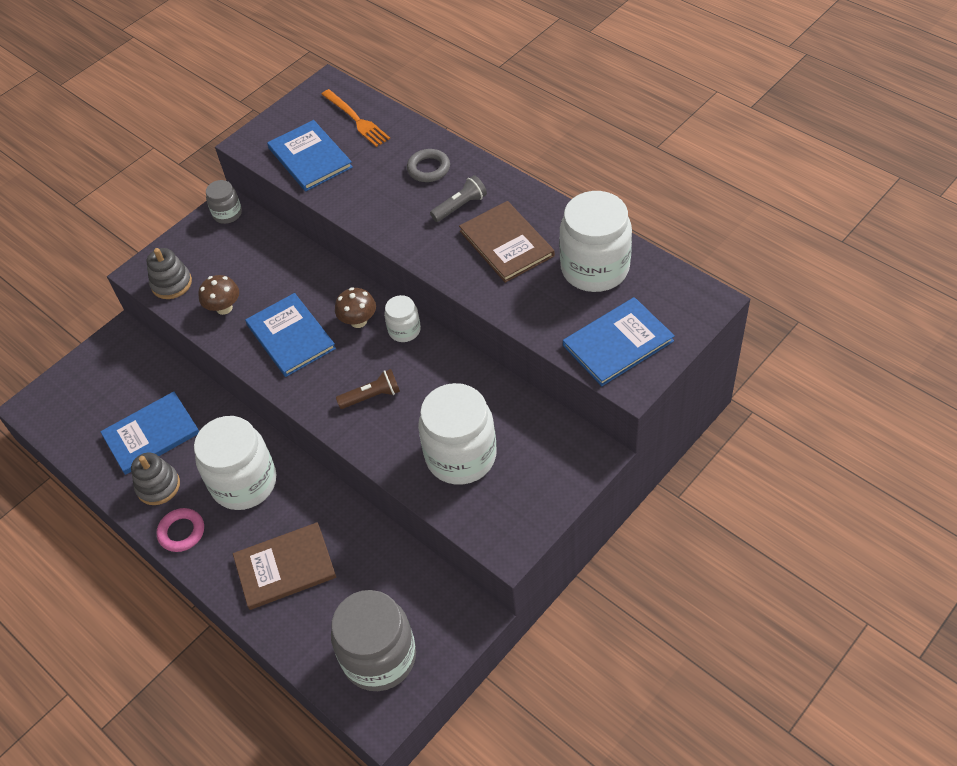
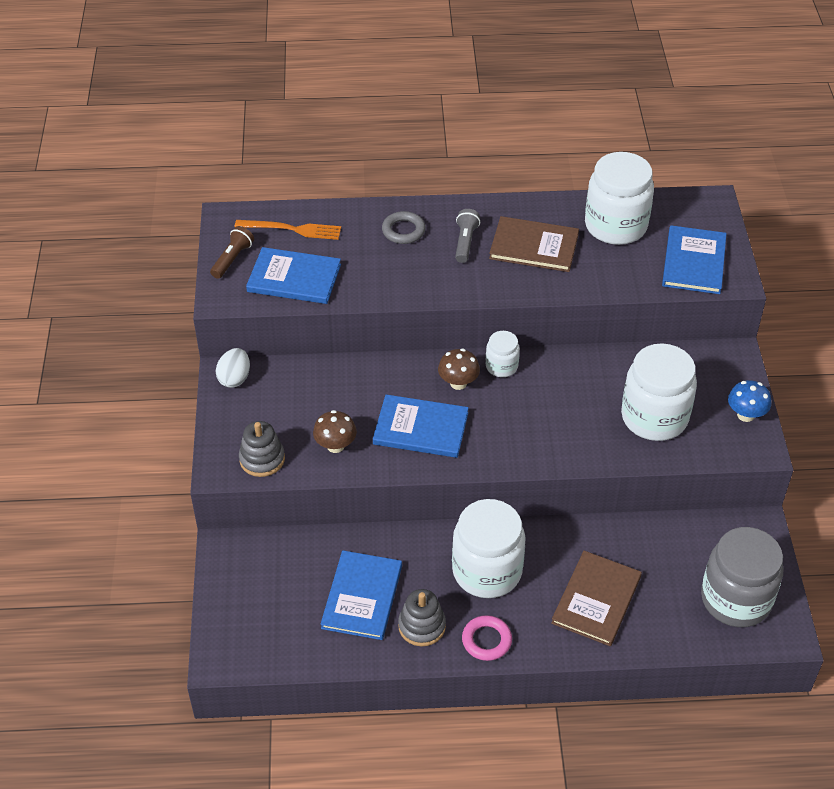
camera: 50 degrees left, 5 degrees down
(227, 214) = (235, 378): grey jar -> white egg
(372, 396) = (540, 424): brown flashlight -> brown flashlight (232, 259)
(535, 511) = (745, 415): none -> blue mushroom

